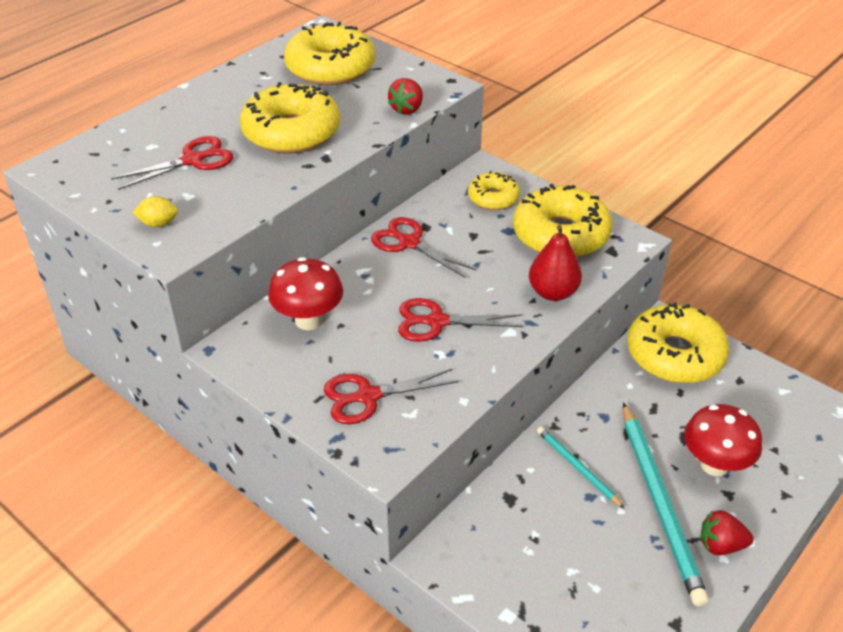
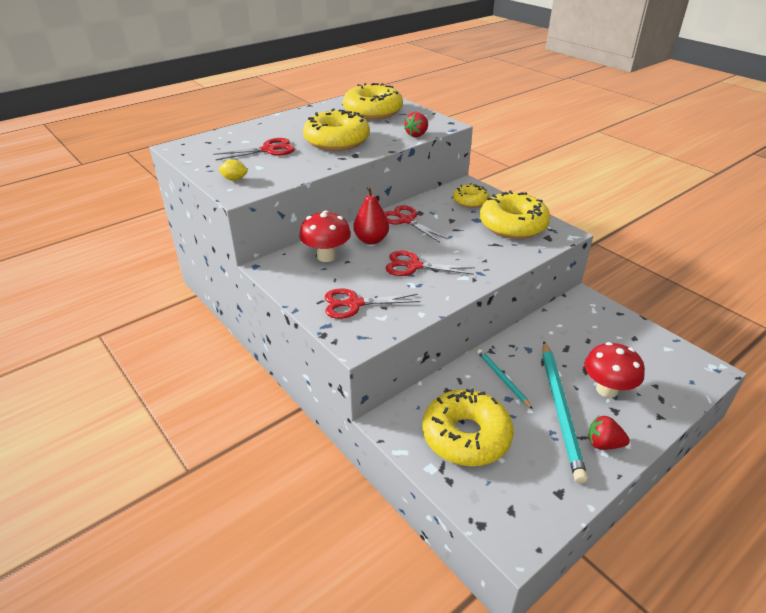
camera: 10 degrees right, 5 degrees down
(553, 292) = (500, 257): red pear -> red pear (371, 240)
(674, 355) = (587, 317): yellow donut -> yellow donut (466, 436)

